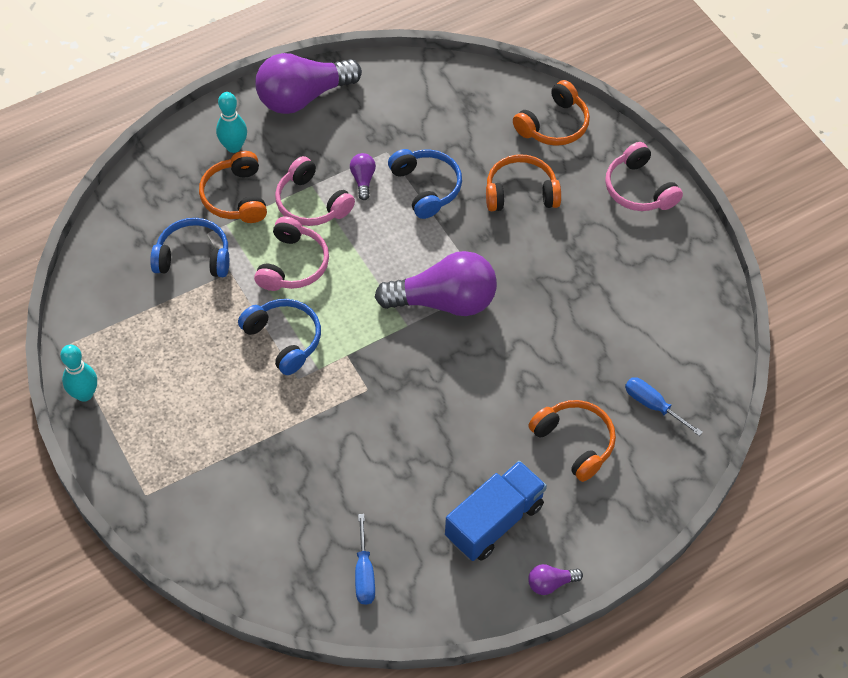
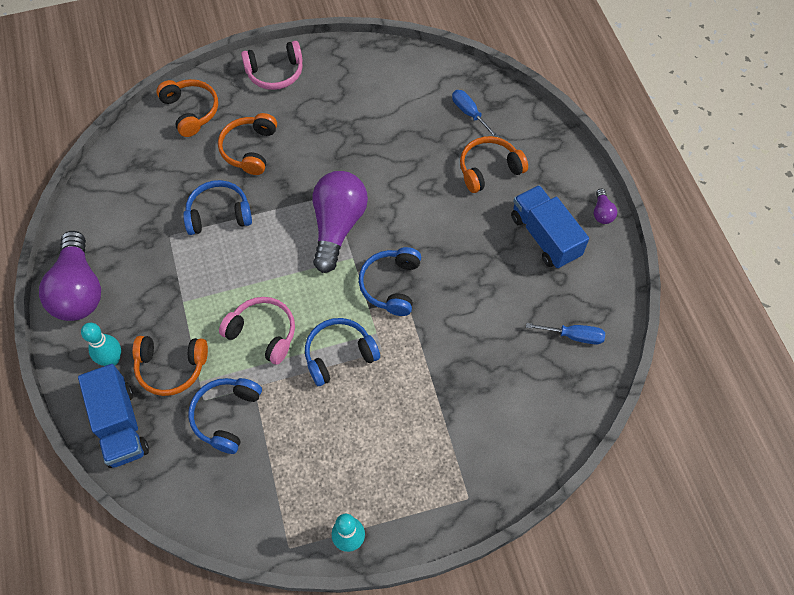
camera: 75 degrees left, 5 degrees up
(166, 174) = (120, 425): none -> blue truck
(311, 203) = (202, 305): pink headphones -> none
(363, 180) = (192, 260): purple light bulb -> none
(382, 370) = (391, 285): none -> blue headphones
(653, 406) = (470, 114): blue screwdriver -> blue screwdriver turned 90 degrees clockwise

